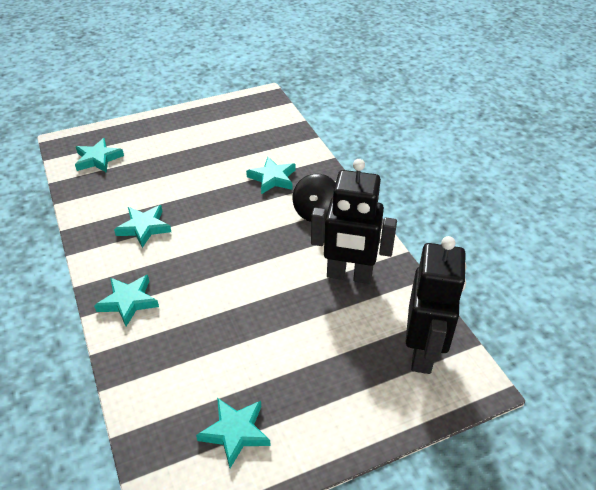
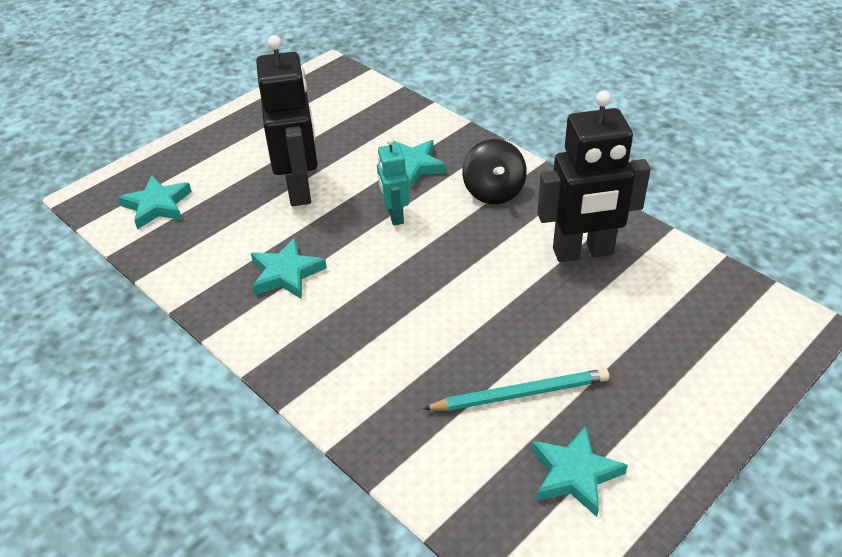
camera: 20 degrees left, 0 degrees up
(128, 301) = (331, 370): turquoise star -> none
(237, 362) = (520, 394): none -> turquoise pencil
(238, 209) = (394, 215): none -> turquoise robot
(423, 353) = (723, 311): black robot -> black robot (300, 189)

